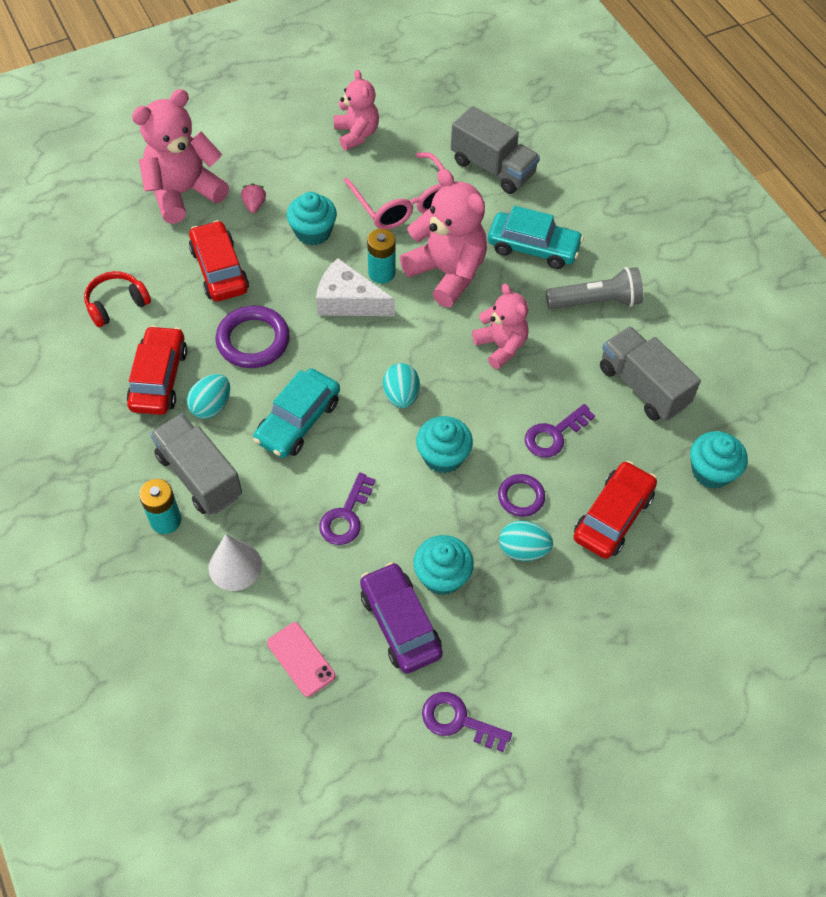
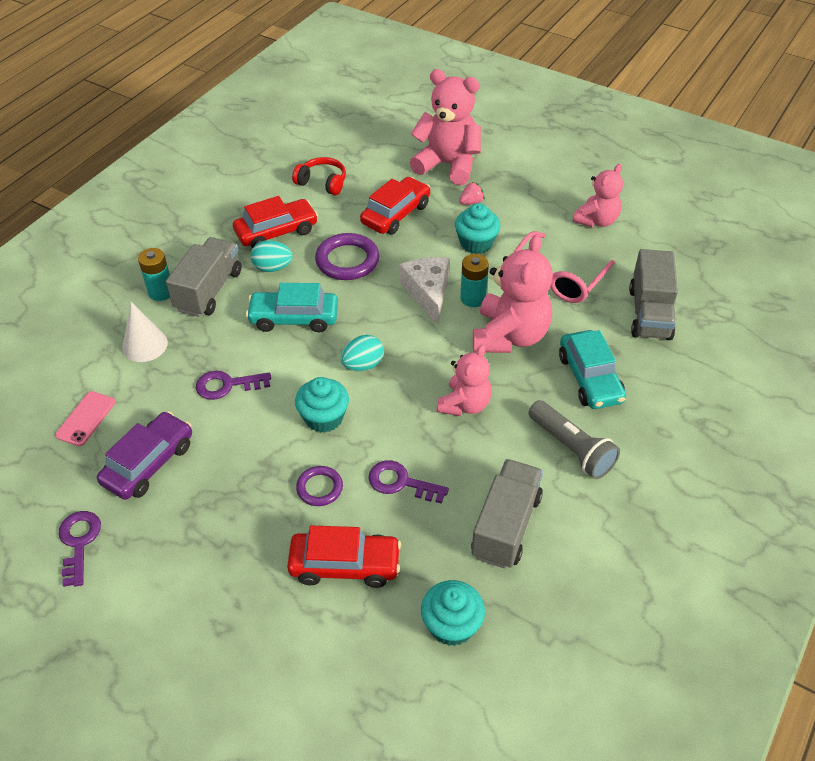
camera: 60 degrees right, 10 degrees down
(442, 576) = (208, 470): turquoise cupcake -> none
(523, 549) = (267, 513): turquoise egg -> none

